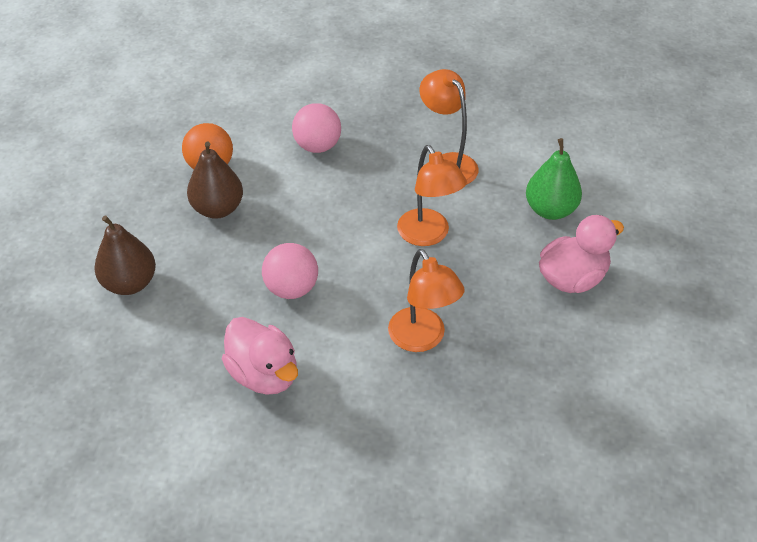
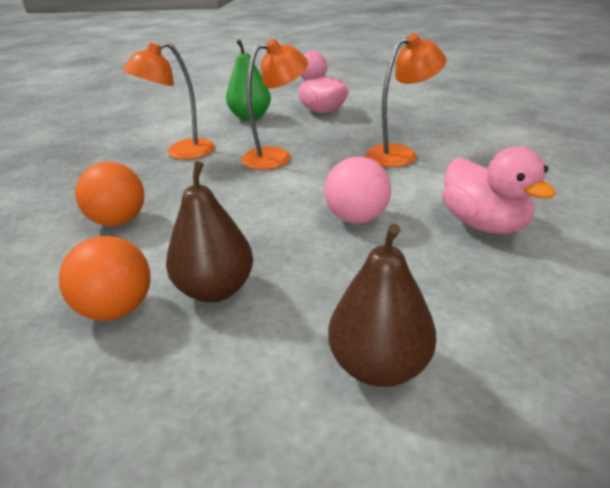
camera: 90 degrees left, 15 degrees down
(264, 374) = (484, 224): pink duck -> pink duck turned 105 degrees clockwise
(317, 146) = (119, 221): pink ball -> orange ball

